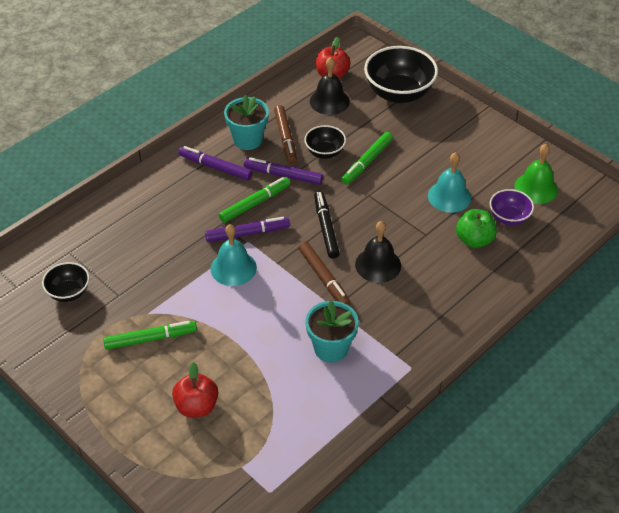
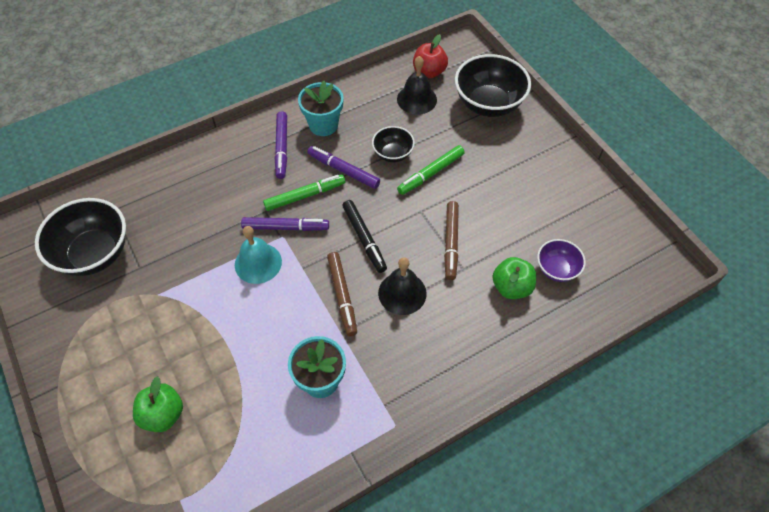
camera: 15 degrees right, 10 degrees up
(69, 292) = (94, 254): black bowl -> black bowl, size x1.84
(150, 339) = (149, 324): green marker -> none
(197, 406) = (163, 414): red apple -> green apple
(215, 167) = (282, 148): purple marker -> purple marker turned 135 degrees counterclockwise
(285, 138) = (360, 131): brown marker -> brown marker (451, 243)
(326, 228) = (364, 239): black marker -> black marker turned 150 degrees clockwise
(449, 196) = (501, 230): turquoise bell -> none
(536, 188) = (596, 240): green bell -> none

